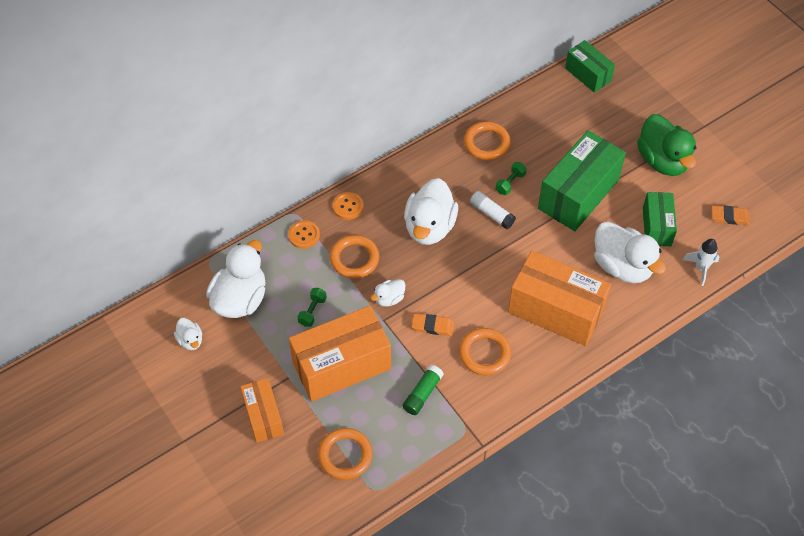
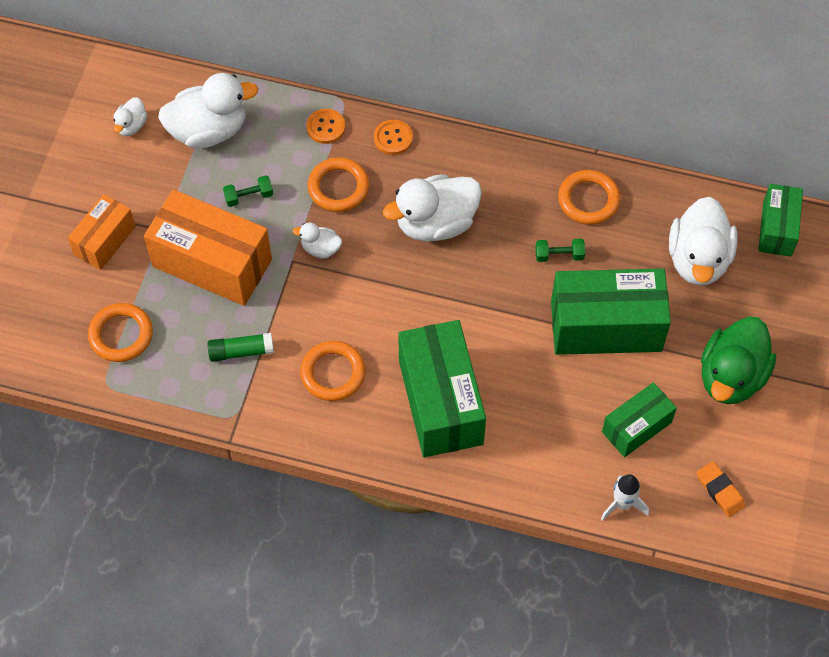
camera: 50 degrees right, 5 degrees up
(432, 326) = (323, 307): orange eraser -> none
(491, 214) = (504, 265): white glue stick -> none
(555, 311) = (440, 402): orange box -> green box
(622, 266) = (553, 427): white duck -> white duck (698, 259)

